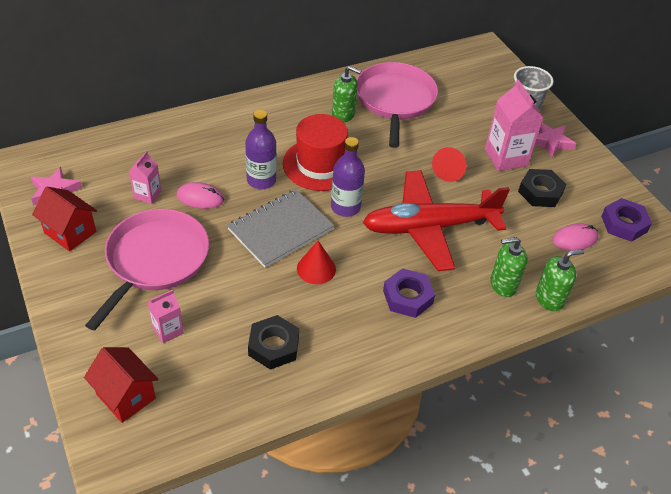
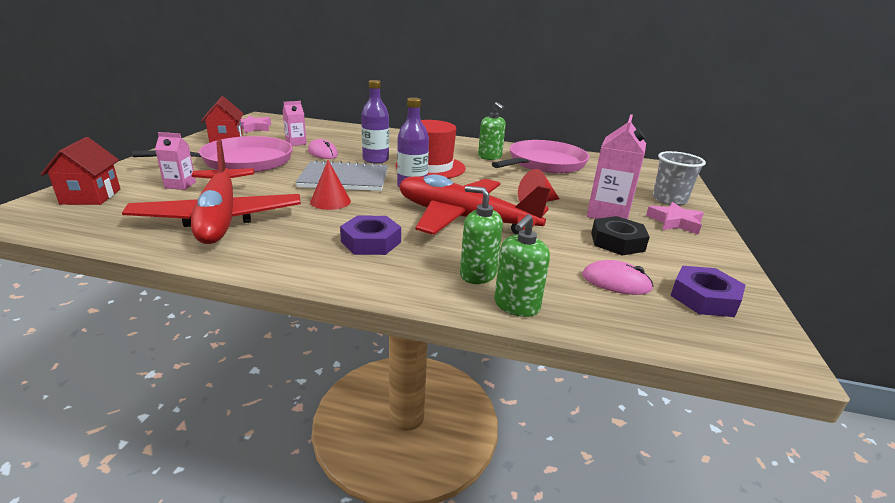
camera: 40 degrees right, 20 degrees down
(273, 346) = (219, 218): black nut -> red plane
(549, 299) = (516, 305): green soap dispenser -> green soap dispenser turned 105 degrees clockwise

